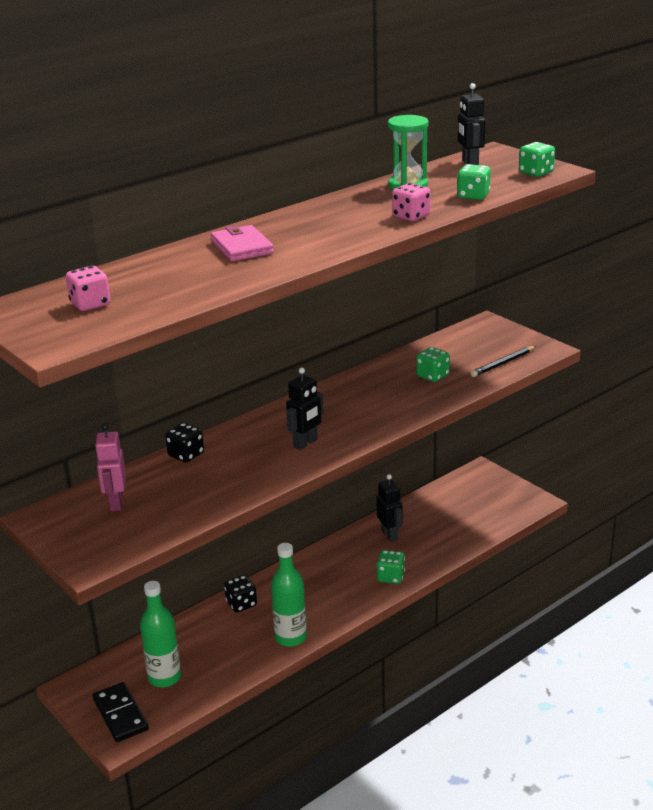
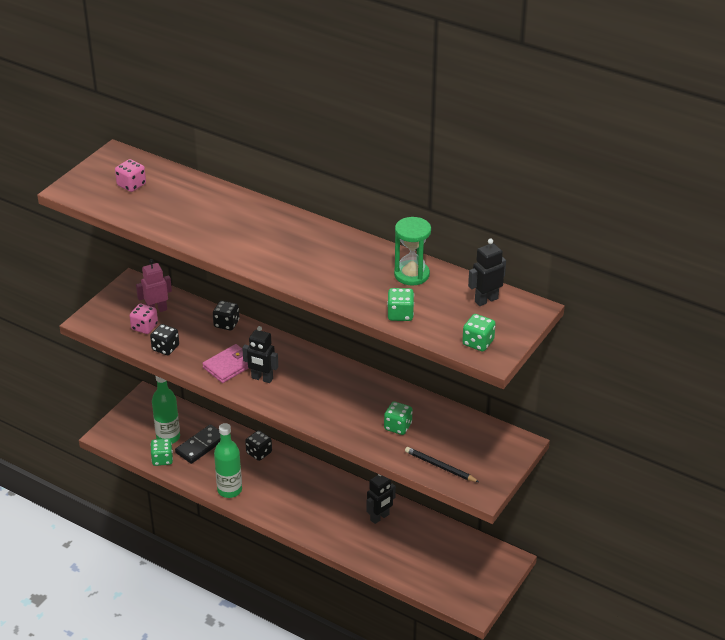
camera: 70 degrees right, 10 degrees up
(120, 714) = (127, 428): black domino -> black domino (201, 446)
(199, 504) = (165, 348): none -> black dice
(242, 247) = (246, 221): pink wallet -> pink wallet (229, 366)
(390, 577) = (322, 530): green dice -> green dice (162, 459)
(411, 216) = (338, 289): pink dice -> pink dice (144, 327)

